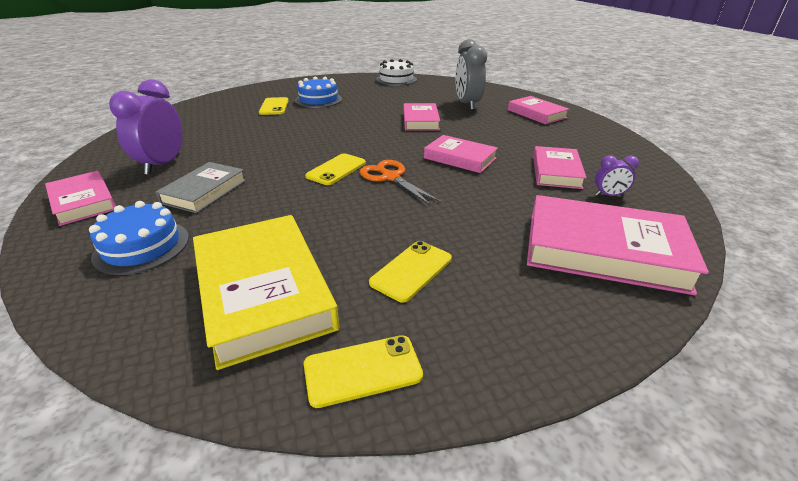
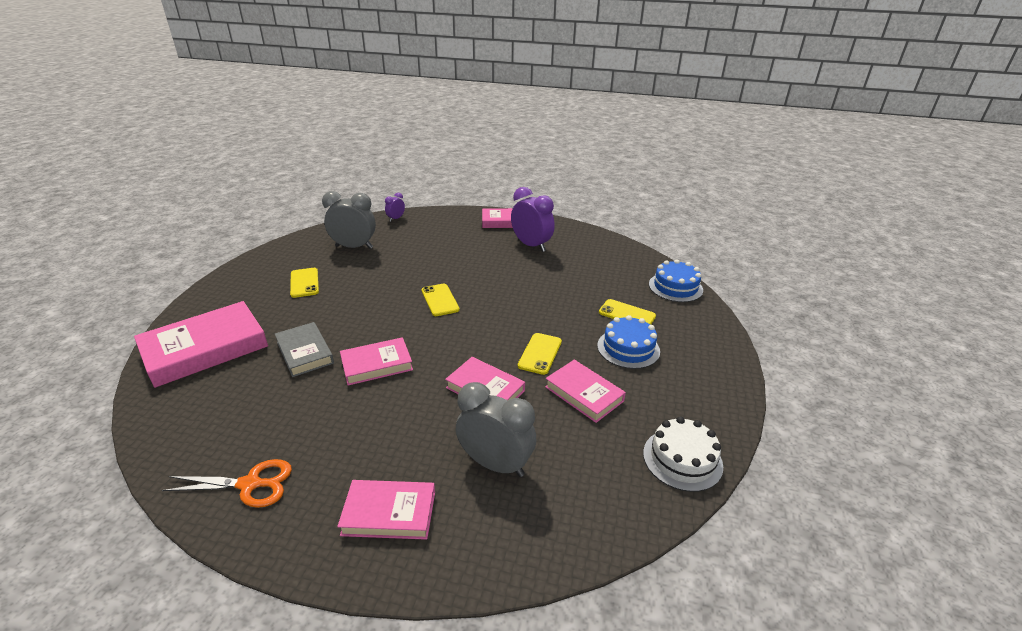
camera: 125 degrees right, 0 degrees up
(142, 246) = (433, 229): blue cake -> blue cake (675, 287)
(204, 191) = (471, 251): grey book -> grey book (305, 352)
(263, 291) = (354, 247): yellow book -> grey clock
(362, 370) = (281, 253): yellow phone -> yellow phone (540, 353)
(391, 177) = (397, 317): orange scissors -> orange scissors (250, 484)
(556, 172) = (280, 403): pink book -> pink book (584, 394)
(609, 195) = (217, 402): purple clock -> purple clock (396, 218)

